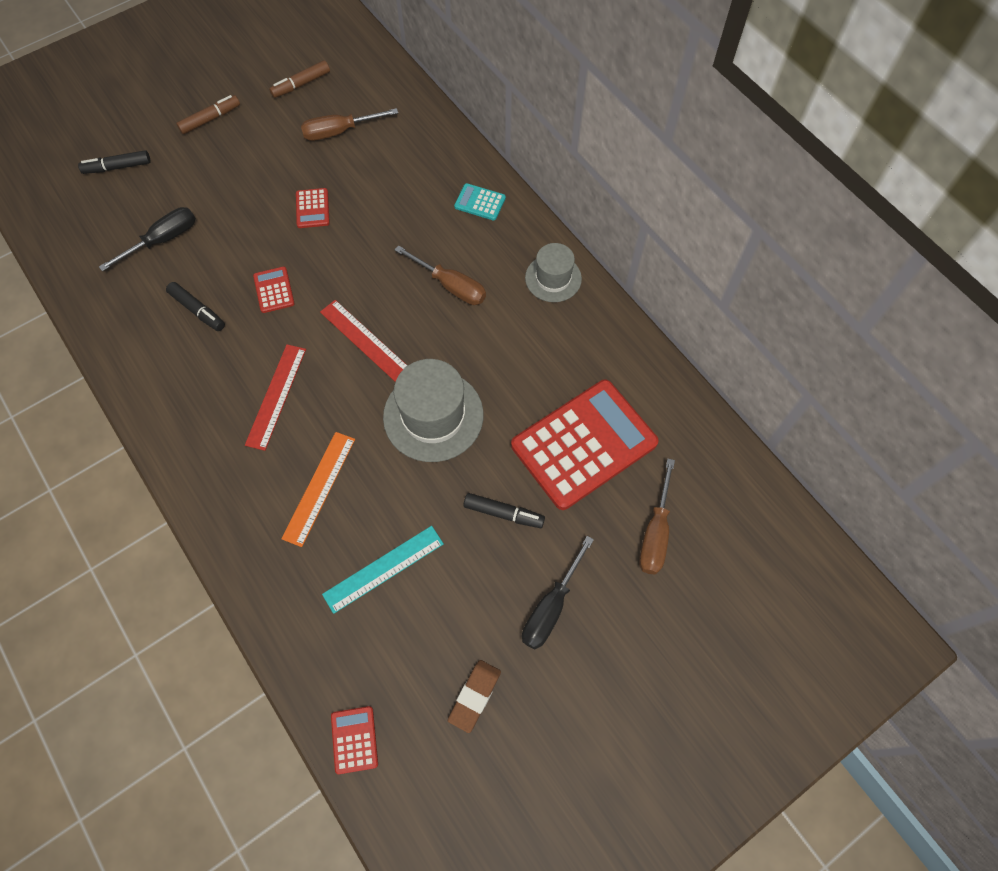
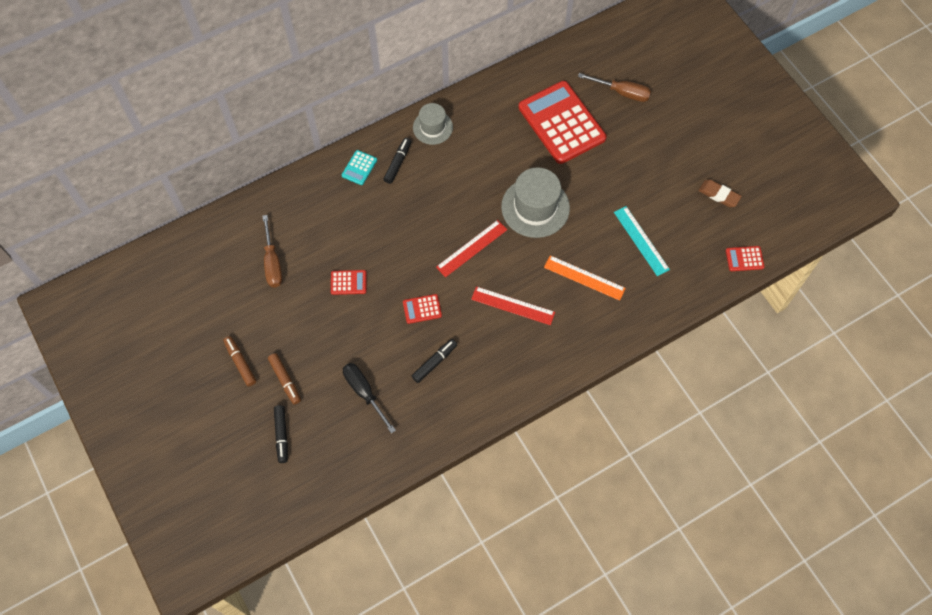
camera: 85 degrees left, 0 degrees up
(301, 84) = (214, 292): brown marker -> brown marker (285, 380)
(450, 286) = (431, 191): brown screwdriver -> none
(504, 513) = (606, 171): black marker -> black marker (398, 163)
(551, 607) = (666, 151): black screwdriver -> none

